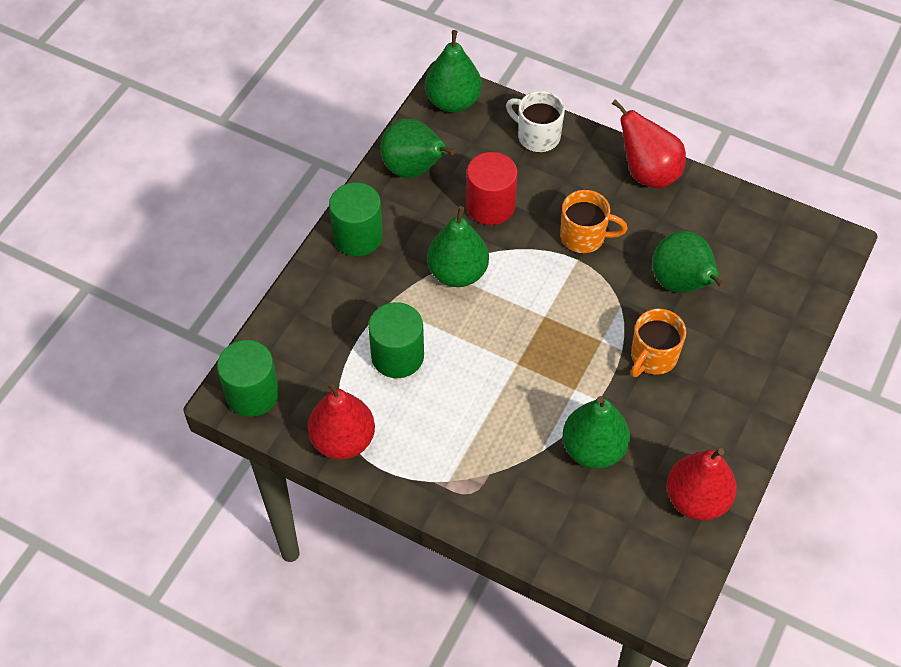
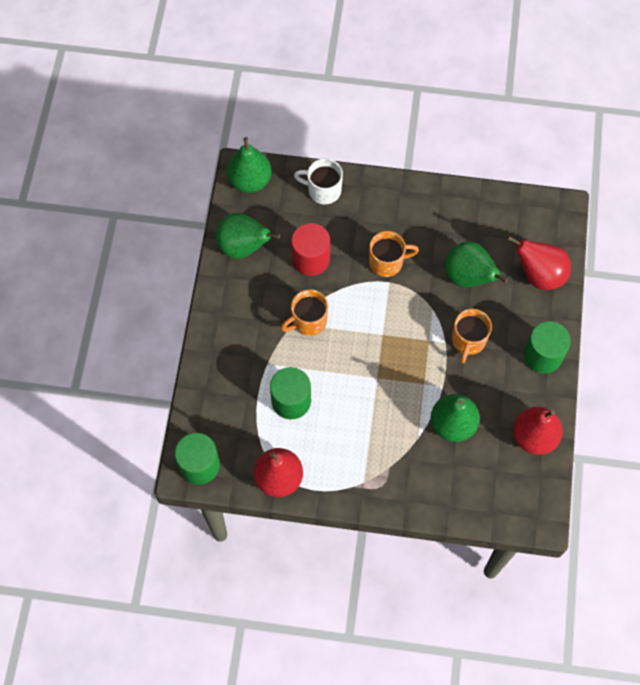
camera: 20 degrees left, 10 degrees up
(358, 236) = (224, 315): green cylinder -> green cylinder (542, 355)
(457, 273) = (308, 321): green pear -> orange mug
(648, 173) = (413, 195): red pear -> red pear (539, 275)

